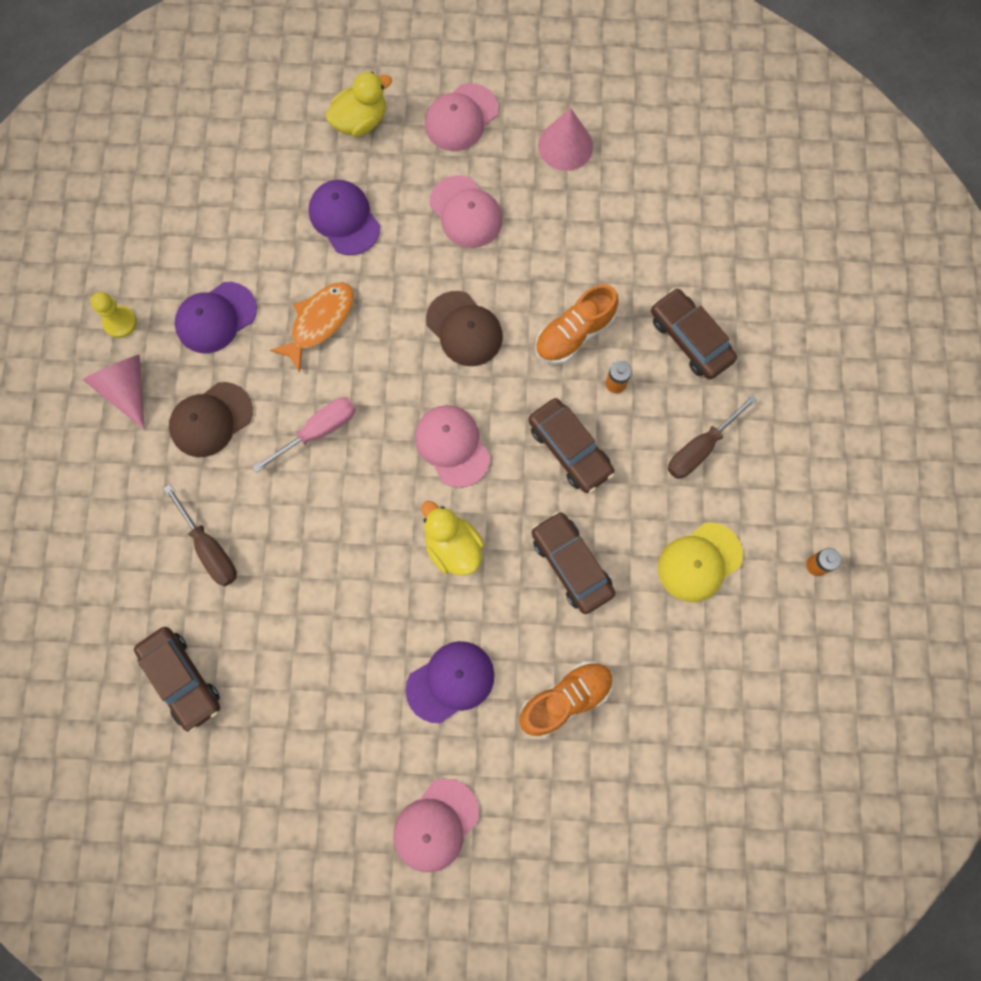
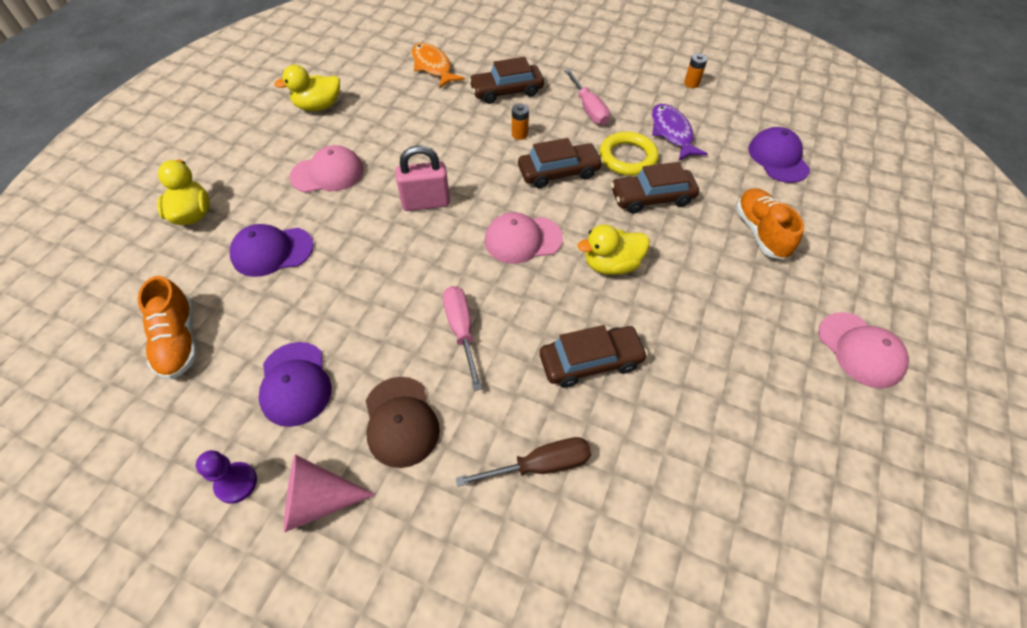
camera: 70 degrees left, 20 degrees down
(120, 322) = (236, 483): yellow pawn -> purple pawn
(181, 679) = (678, 541): brown car -> brown car (590, 361)
(319, 322) = (357, 298): orange fish -> orange fish (433, 67)
(450, 682) = (731, 301): purple cap -> purple cap (778, 158)
(461, 118) = (246, 153): pink cap -> none
(464, 329) = (426, 203): brown cap -> pink padlock
(565, 146) = (318, 106): pink cone -> yellow duck
(574, 334) = (468, 144): orange shoe -> orange shoe (179, 341)
(629, 520) = (627, 157): none -> yellow ring
(699, 562) = (672, 133): yellow cap -> purple fish
(700, 448) = (588, 109): brown screwdriver -> pink screwdriver

